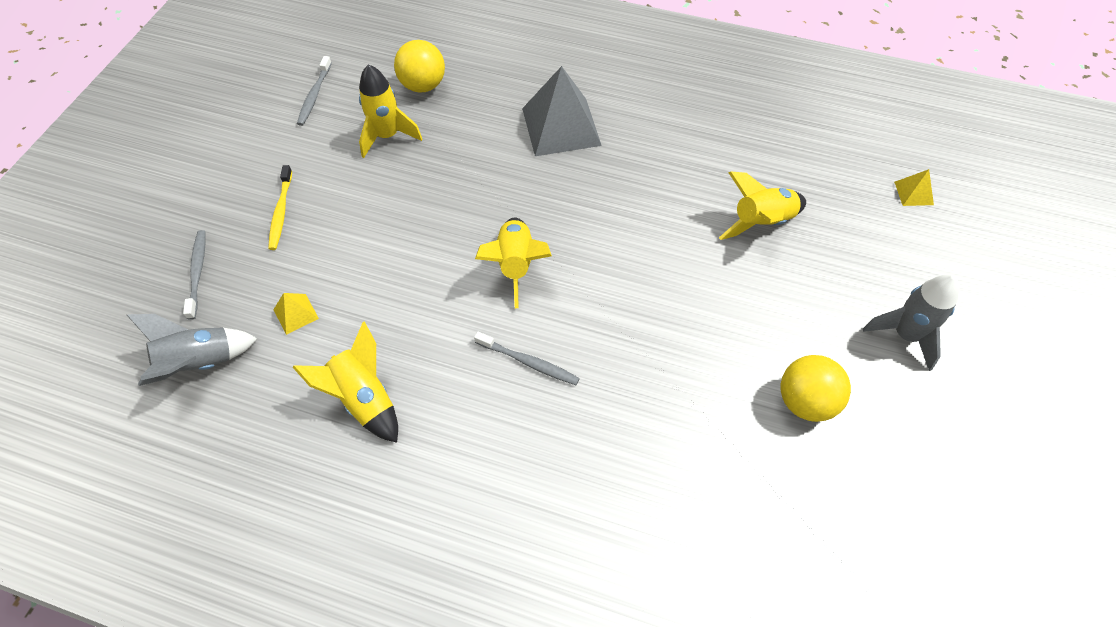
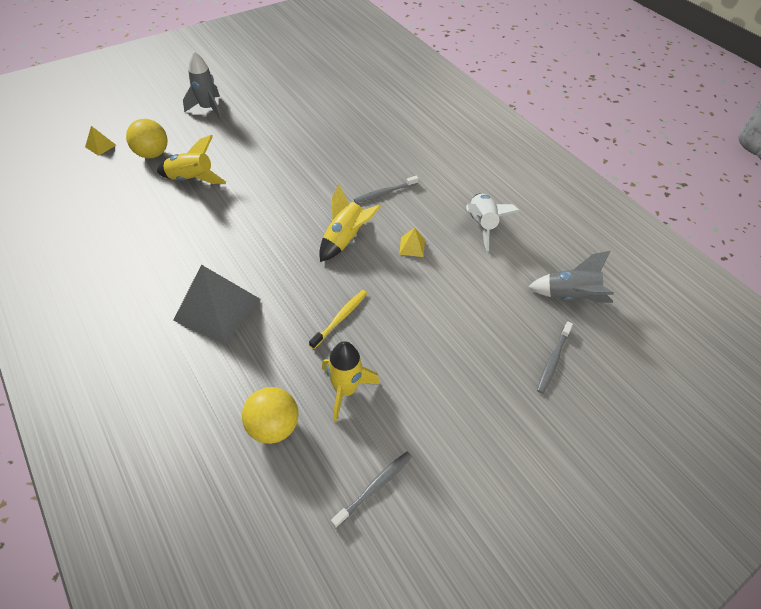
camera: 145 degrees left, 5 degrees down
(281, 212) = (470, 372): yellow toothbrush -> yellow toothbrush (340, 318)
(296, 314) = (496, 291): yellow pyramid -> yellow pyramid (412, 246)
(364, 399) = (481, 225): yellow rocket -> white rocket
(529, 362) = (384, 193): grey toothbrush -> grey toothbrush turned 90 degrees counterclockwise
(805, 401) = (282, 115): yellow ball -> yellow ball (152, 154)

